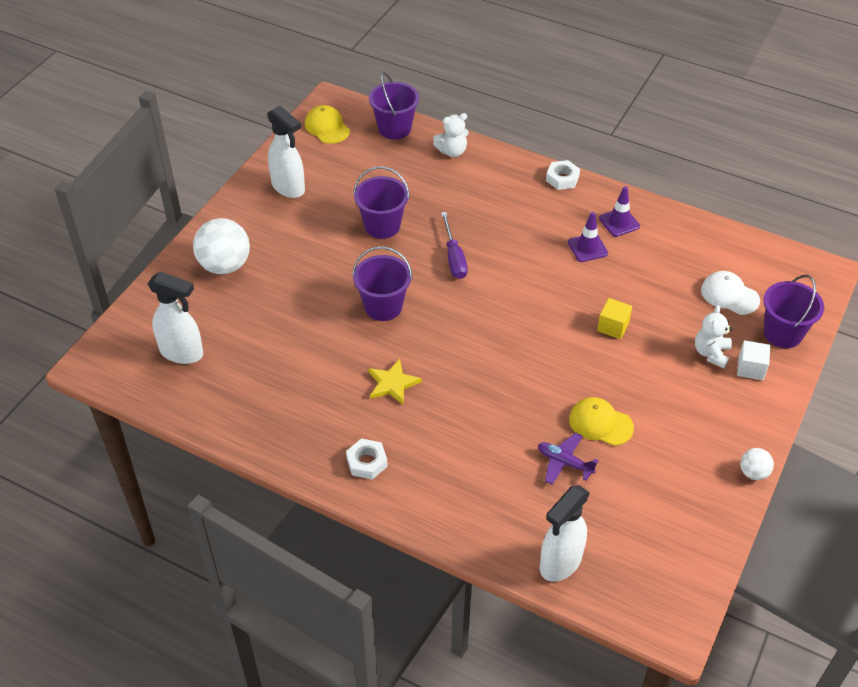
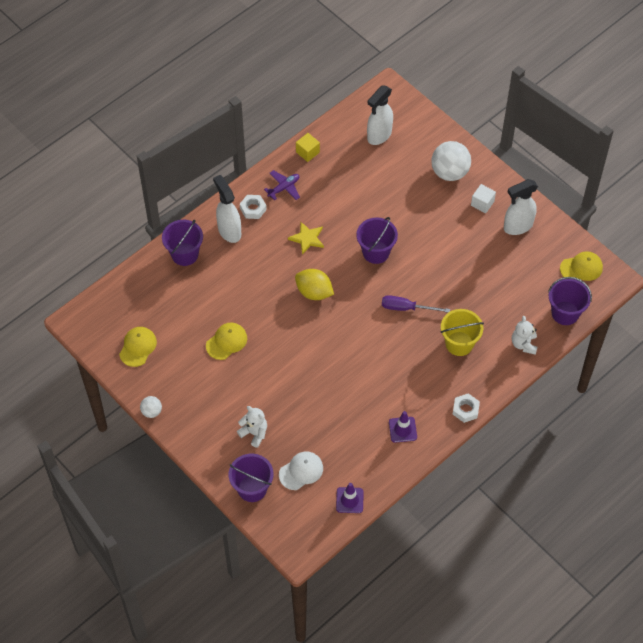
camera: 110 degrees right, 10 degrees up
(382, 226) = (455, 273): purple bucket -> purple bucket (184, 254)
(475, 352) = (314, 292): none -> yellow lemon
(479, 202) = (459, 343): none -> yellow bucket
(560, 563) = (141, 282): white spray bottle -> white spray bottle (229, 231)
(564, 462) = (206, 310): purple plane -> purple plane (284, 188)
(587, 248) = (384, 397): purple traffic cone -> purple traffic cone (349, 500)
(613, 326) = (302, 382): yellow cube -> yellow cube (307, 152)
(668, 526) = (138, 347): none -> yellow cap
(750, 368) = (231, 451): white cube -> white cube (482, 203)

